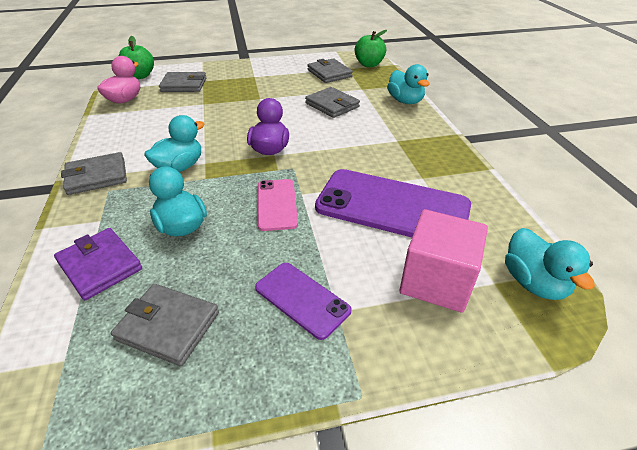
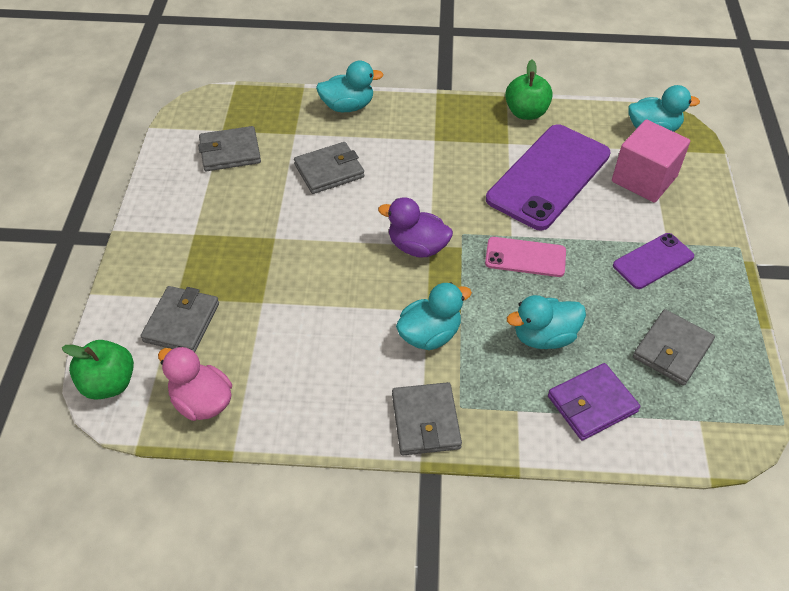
camera: 75 degrees left, 10 degrees up
(180, 167) = (429, 335): turquoise duck -> turquoise duck turned 90 degrees clockwise
(369, 64) = (222, 107): green apple -> green apple (526, 112)

